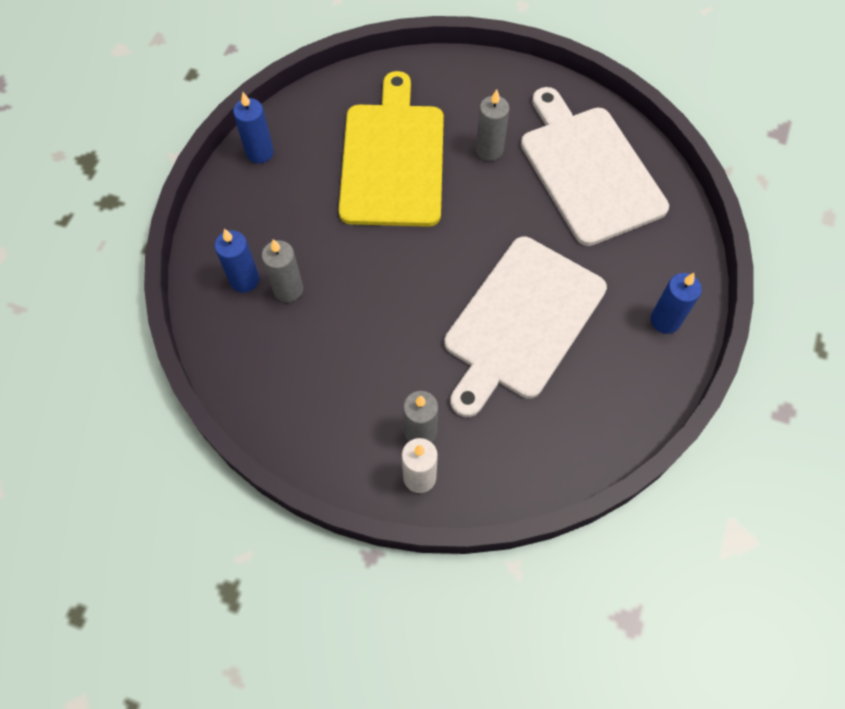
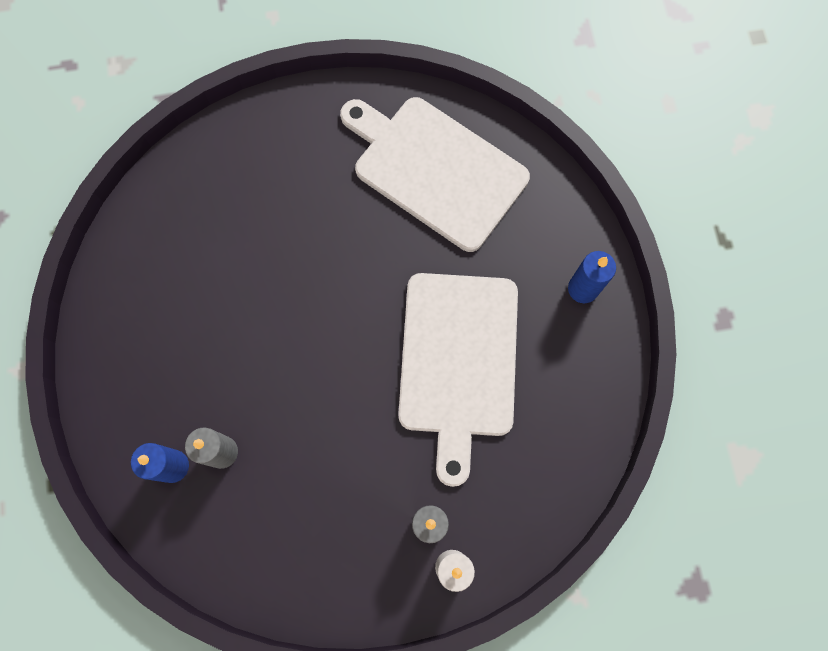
camera: 30 degrees left, 10 degrees up
(260, 152) = (104, 321): blue candle -> none
(392, 159) = (242, 257): yellow cutting board -> none
(489, 150) = (330, 197): grey candle -> none

